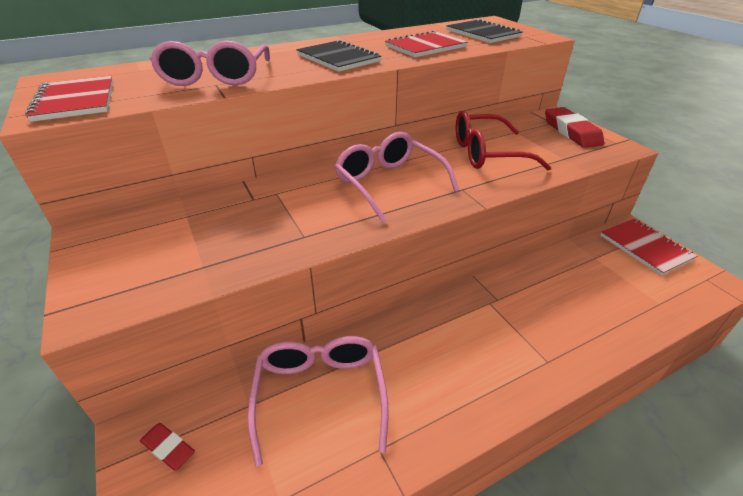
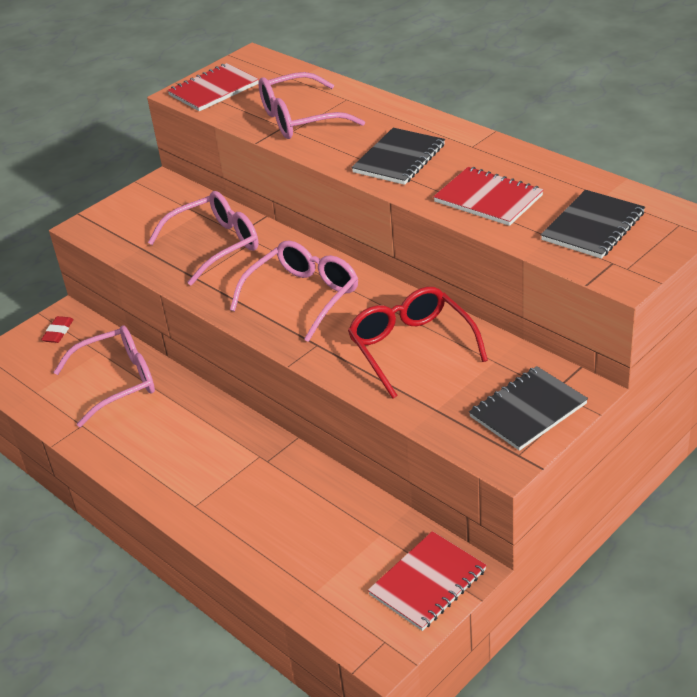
camera: 75 degrees right, 0 degrees up
(259, 214) = (216, 245): none -> pink glasses
(571, 132) = (528, 410): red eraser -> black notebook

